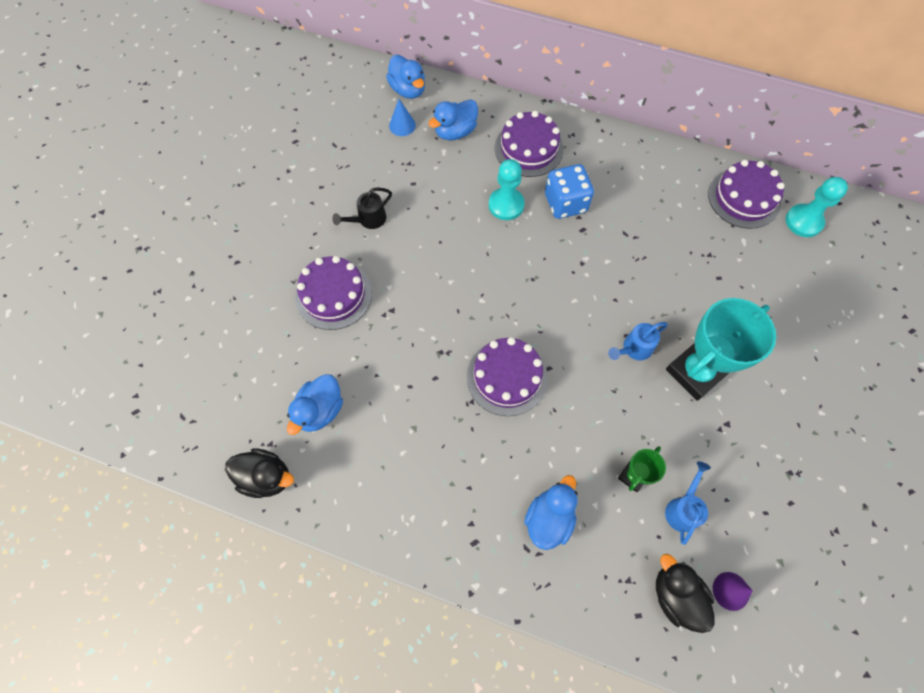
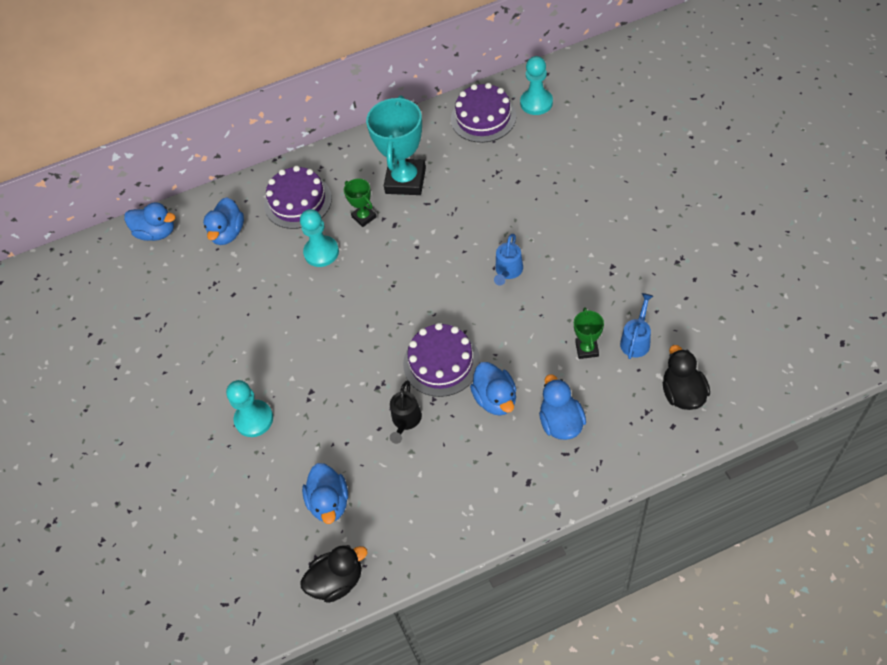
camera: 35 degrees left, 10 degrees down
(333, 295) = (254, 419): purple cake -> turquoise pawn
(368, 219) = (224, 347): black watering can -> black watering can (405, 420)
(402, 125) = (179, 261): blue cone -> none
(518, 448) = (495, 399): none -> blue duck
(565, 203) = (364, 217): blue dice -> green trophy
(676, 595) = (682, 393): black duck -> black duck turned 60 degrees clockwise
(683, 509) = (636, 340): blue watering can -> blue watering can turned 45 degrees clockwise
(695, 372) = (561, 252): turquoise trophy -> turquoise trophy (405, 180)
(730, 591) = (710, 361): purple cone -> none

